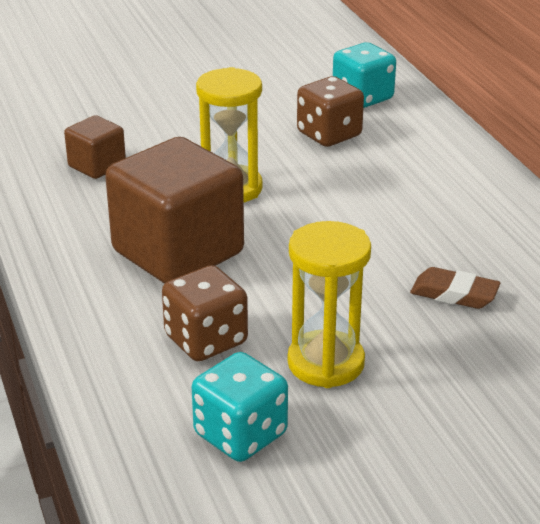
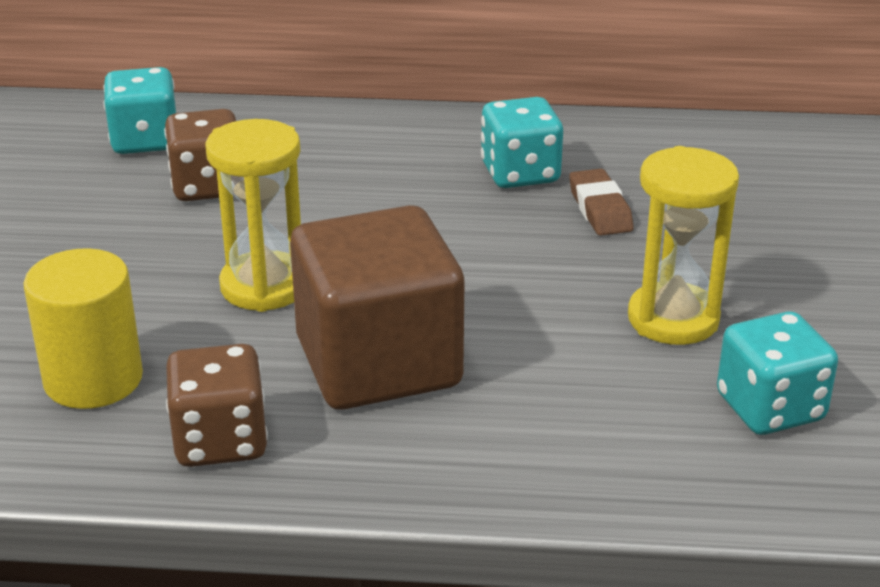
camera: 65 degrees left, 0 degrees up
(97, 166) = (93, 379): brown cube -> yellow cylinder
(206, 340) = (582, 388): brown dice -> brown dice (220, 441)
(454, 294) = (600, 209): brown eraser -> brown eraser turned 60 degrees counterclockwise
(471, 245) = (520, 173): none -> turquoise dice

